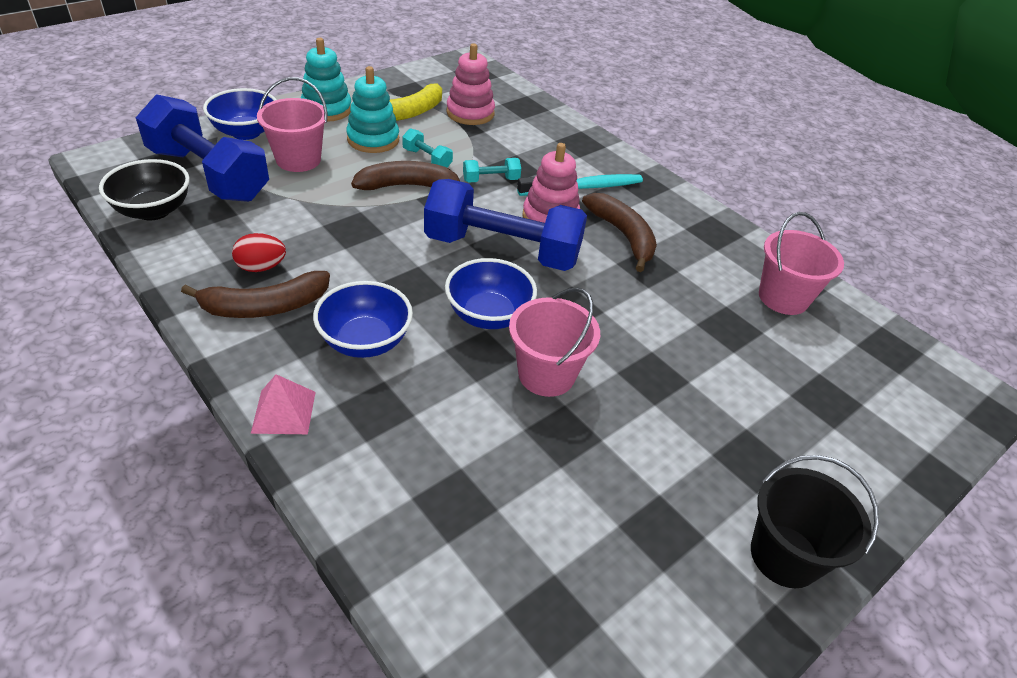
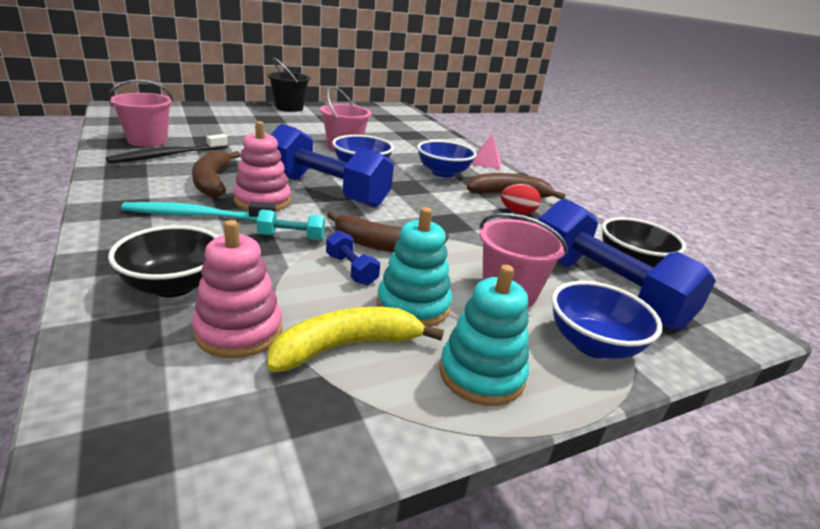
camera: 165 degrees left, 15 degrees down
(427, 159) = (351, 270): turquoise dumbbell -> blue dumbbell
(530, 131) = (173, 286): none -> black bowl
(719, 271) = (168, 155): none -> black toothbrush

